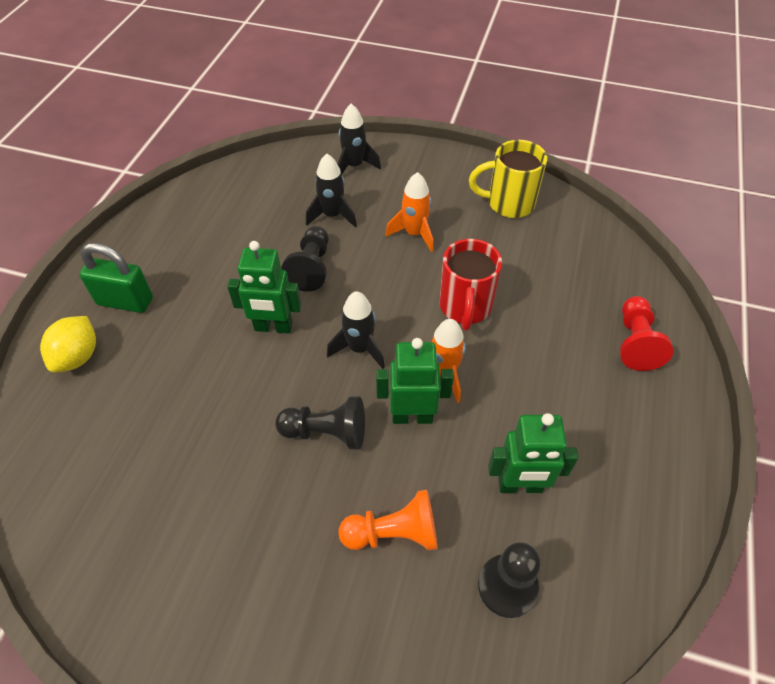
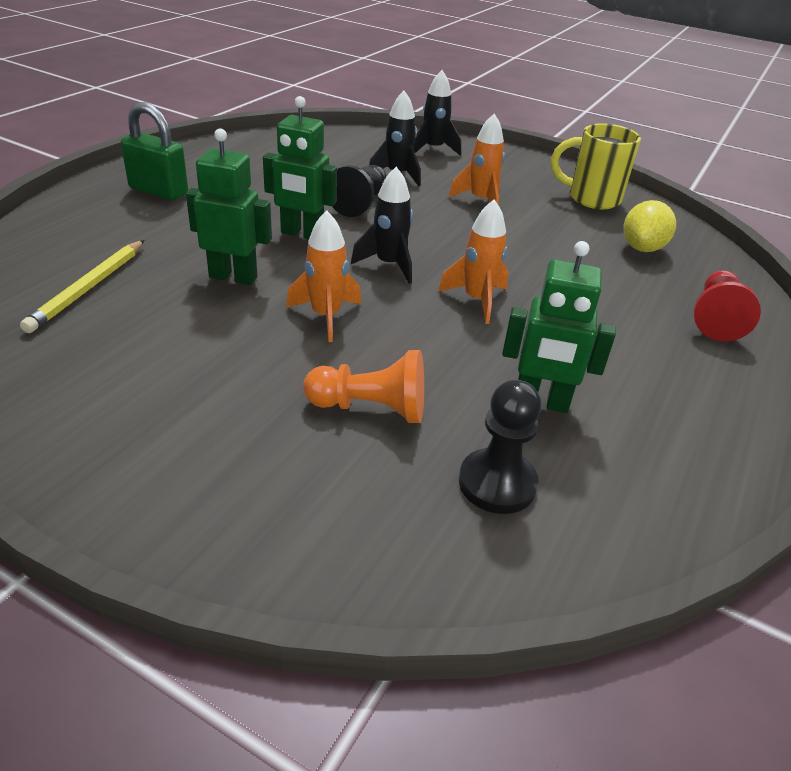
camera: 10 degrees right, 15 degrees down
(78, 357) = (91, 217): yellow lemon -> yellow lemon (642, 248)
(115, 456) = (88, 288): none -> yellow pencil
(326, 432) = (326, 316): black pawn -> orange rocket
(412, 416) = (429, 323): green robot -> green robot (233, 277)
(465, 307) = (519, 258): red mug -> none

